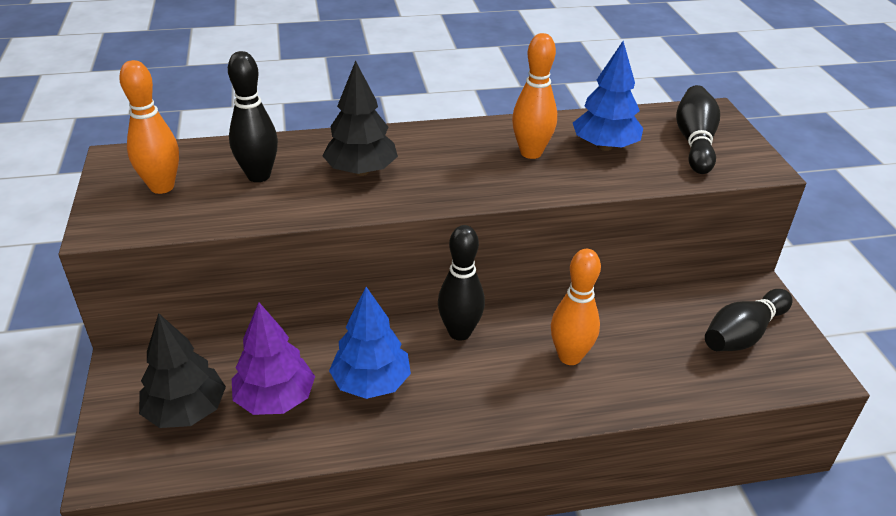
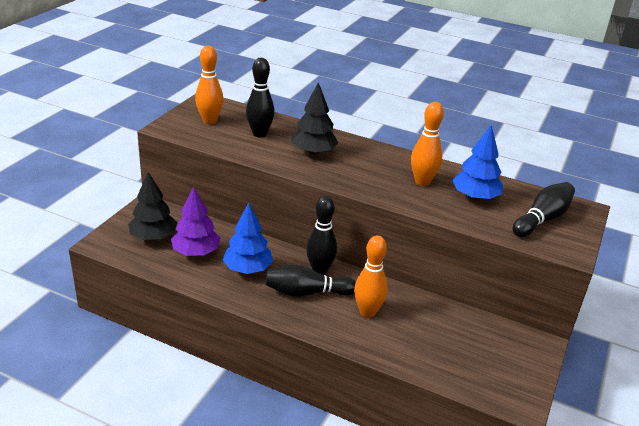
camera: 35 degrees right, 5 degrees down
(743, 334) = (494, 358): black bowling pin -> black bowling pin (306, 292)

